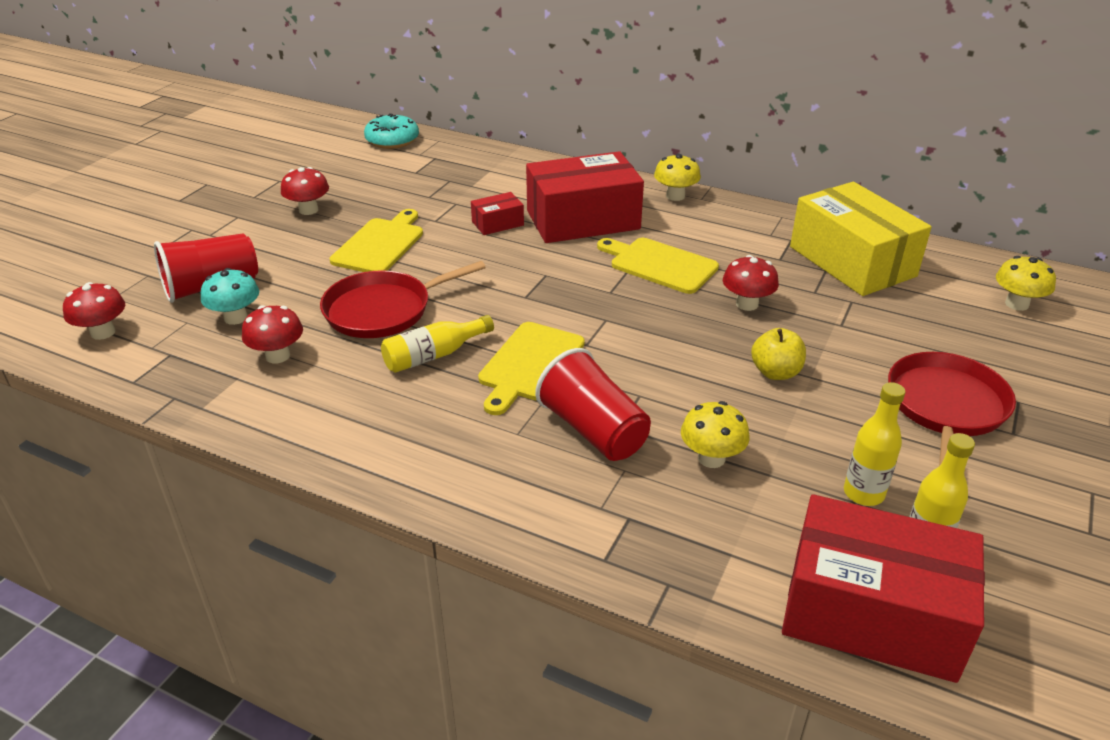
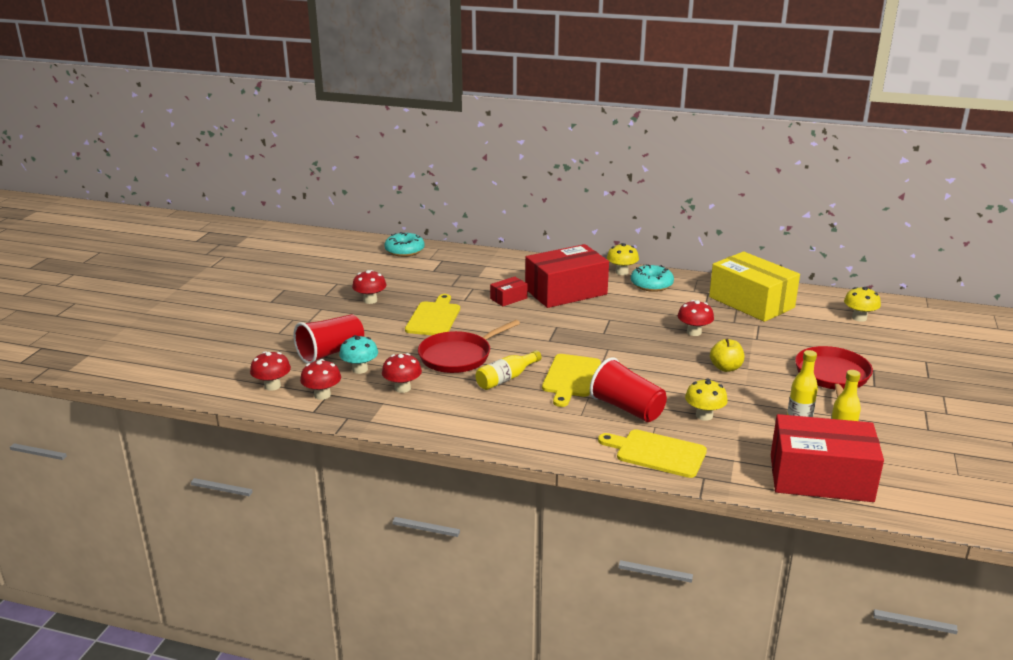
camera: 10 degrees left, 10 degrees down
(161, 355) = (322, 395): none -> red mushroom
(660, 264) = (629, 314): yellow cutting board -> yellow cutting board (657, 453)
(711, 219) = (651, 284): none -> turquoise donut

